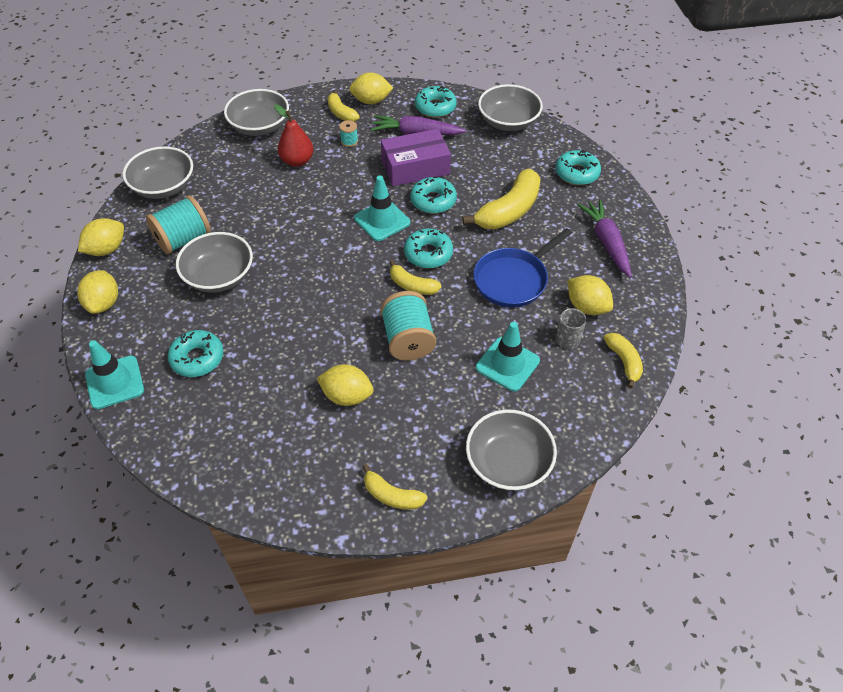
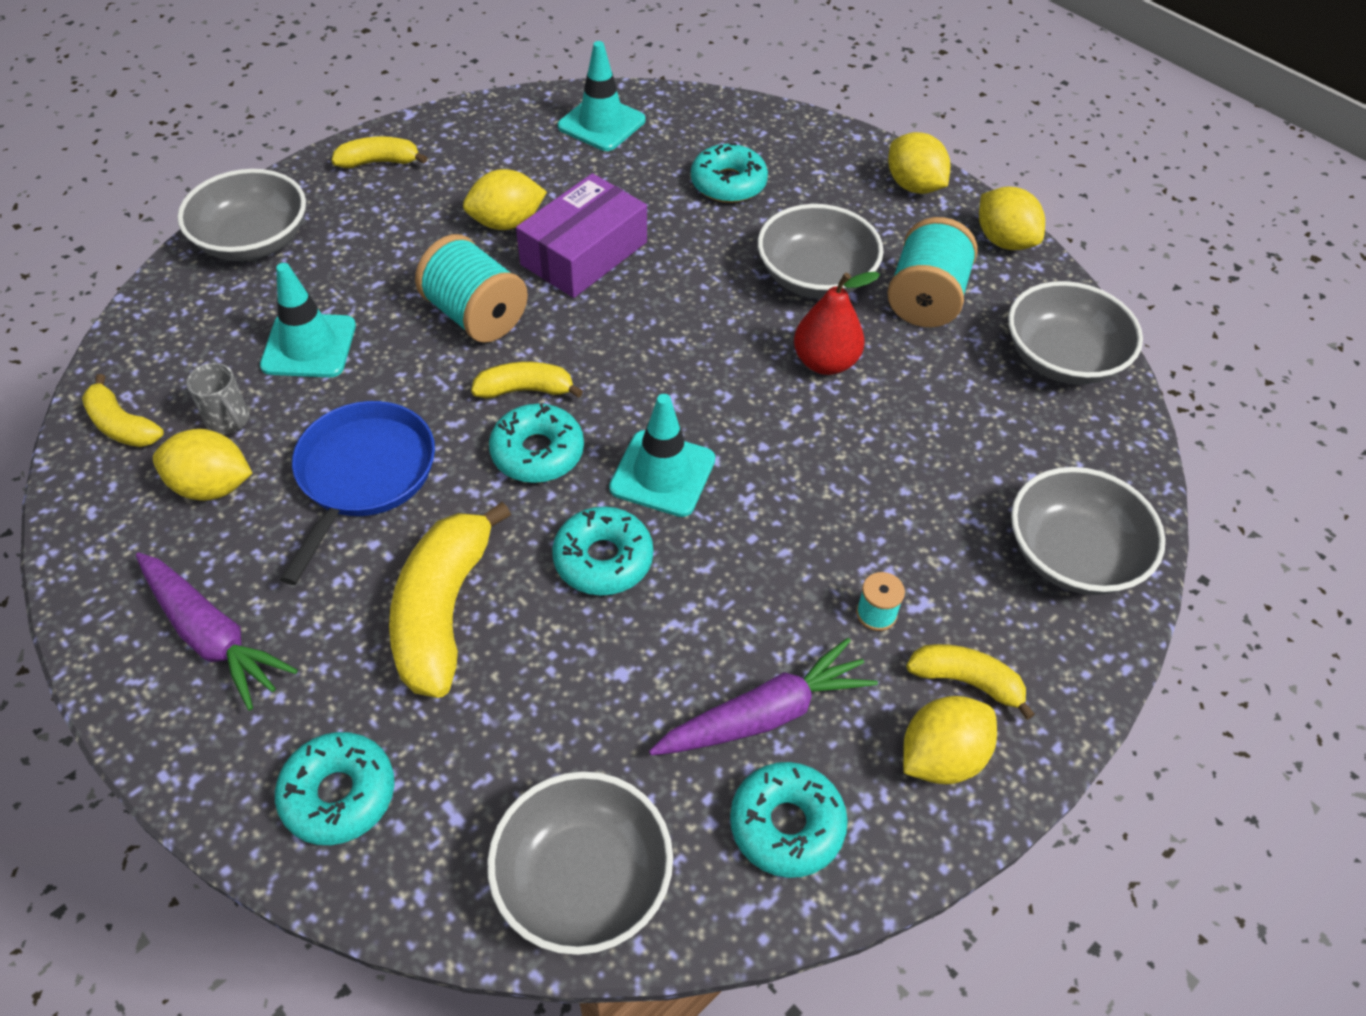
camera: 145 degrees right, 0 degrees up
(107, 249) = (1004, 241): yellow lemon -> yellow lemon turned 45 degrees counterclockwise
(114, 382) = (791, 127): turquoise traffic cone -> turquoise traffic cone (601, 123)
(297, 161) = (920, 515): red pear -> red pear (825, 362)
(415, 167) = (694, 619): purple box -> purple box (584, 253)

